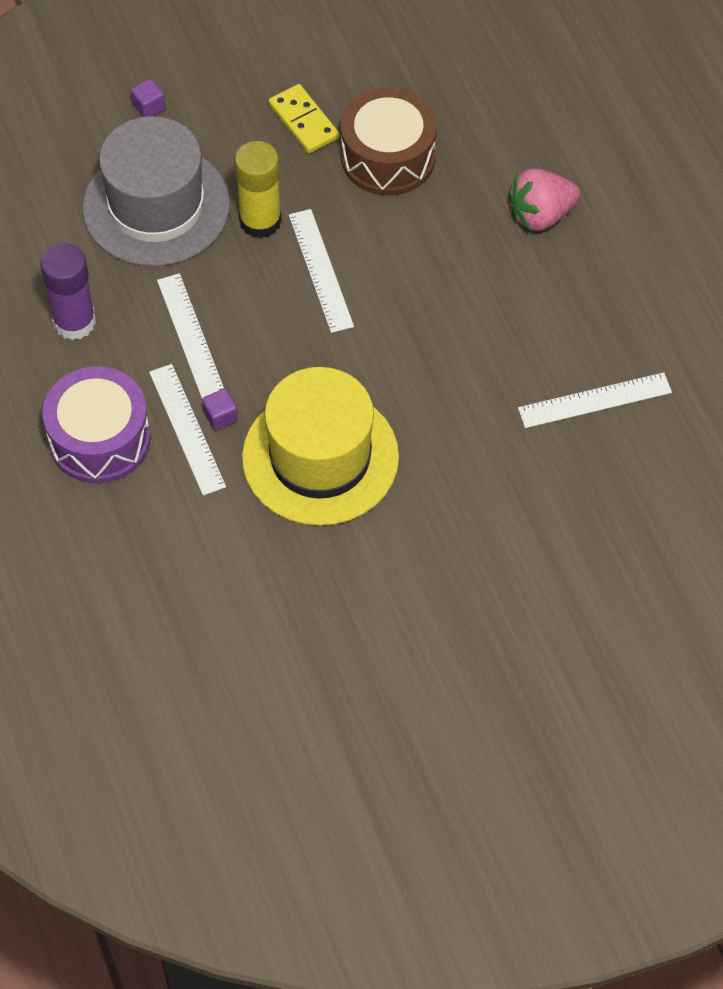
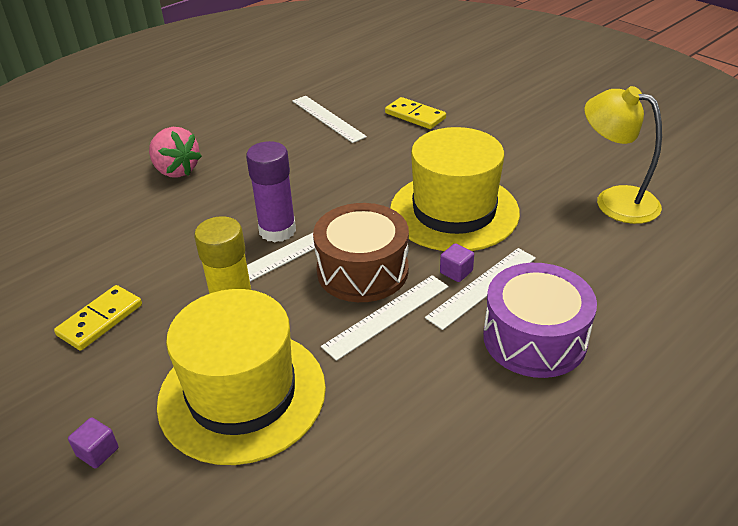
camera: 110 degrees left, 20 degrees down
(74, 322) = (420, 407): purple glue stick -> purple glue stick (277, 230)
(156, 206) = (242, 394): grey hat -> yellow hat
(257, 628) = (615, 200): none -> yellow lamp
(388, 157) = (135, 256): brown drum -> brown drum (362, 270)
(554, 503) = (415, 116): none -> yellow domino

